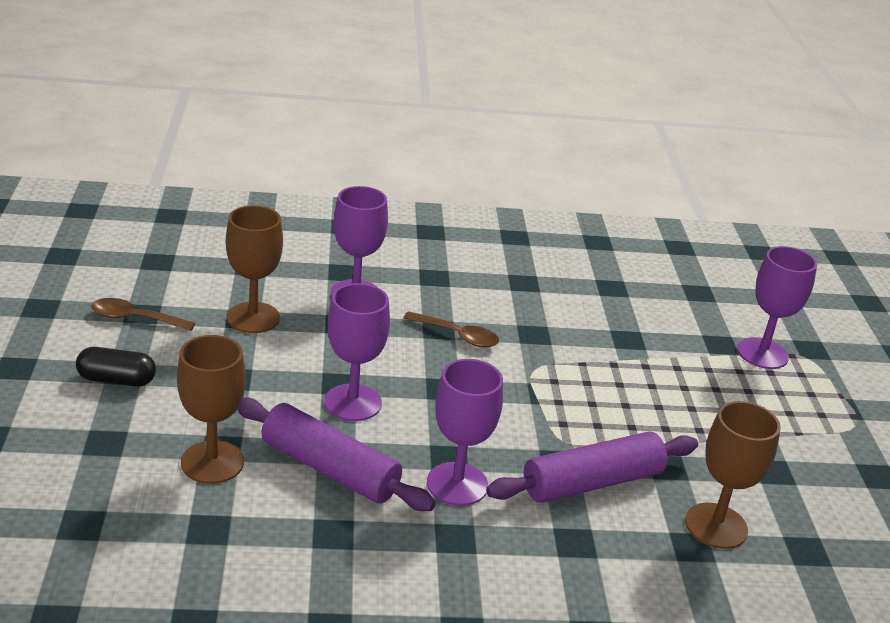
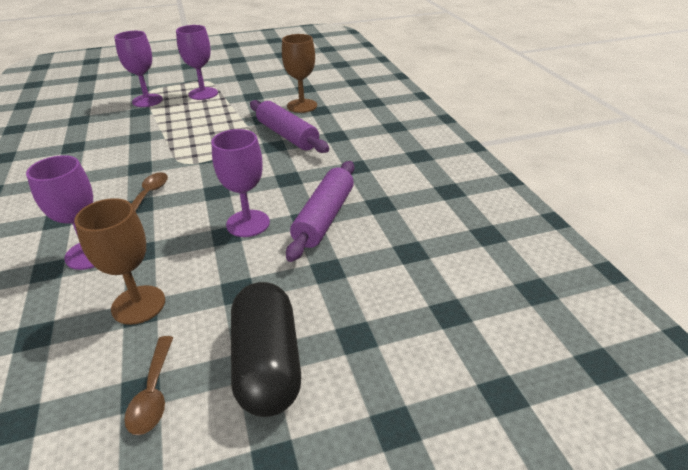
camera: 100 degrees left, 5 degrees up
(117, 380) = (267, 364): black capsule -> black capsule, size x1.83
(212, 462) = (347, 269): brown goblet -> none
(457, 484) = (312, 172): purple goblet -> purple goblet (203, 94)

